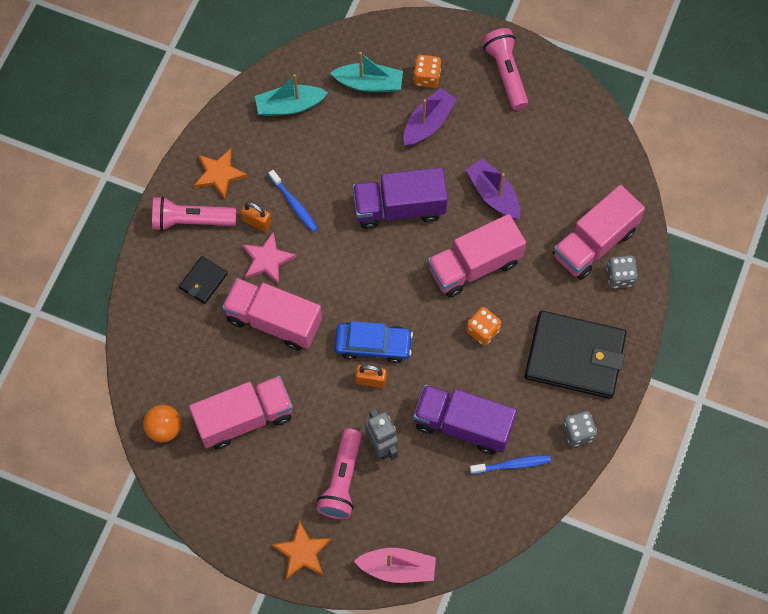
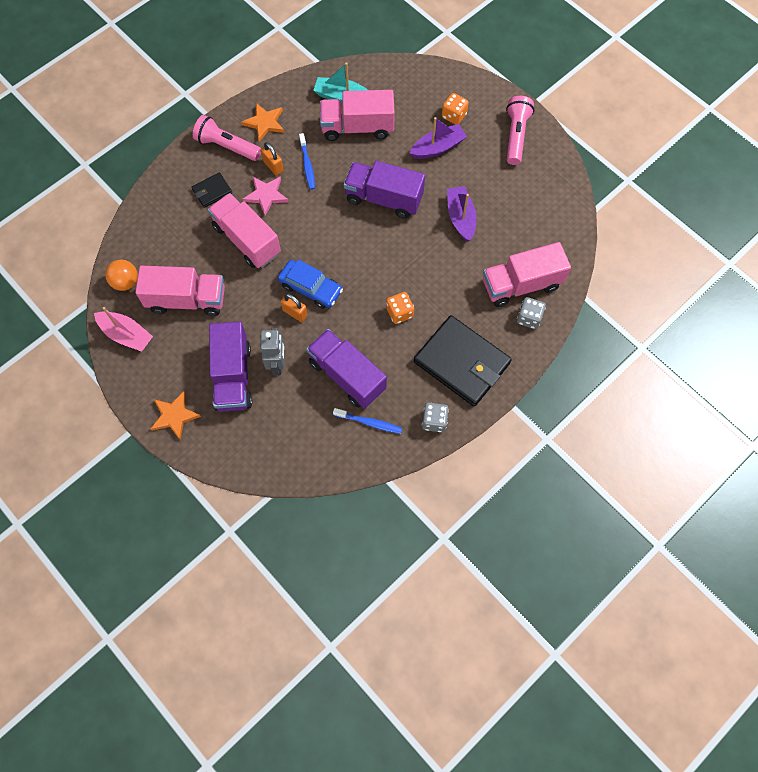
camera: 25 degrees right, 0 degrees up
(342, 480) = (233, 376): pink flashlight -> purple truck
(369, 83) = (408, 103): turquoise boat -> none
(397, 568) = (239, 461): pink boat -> pink boat (126, 335)
(474, 265) = (418, 263): pink truck -> pink truck (357, 127)

